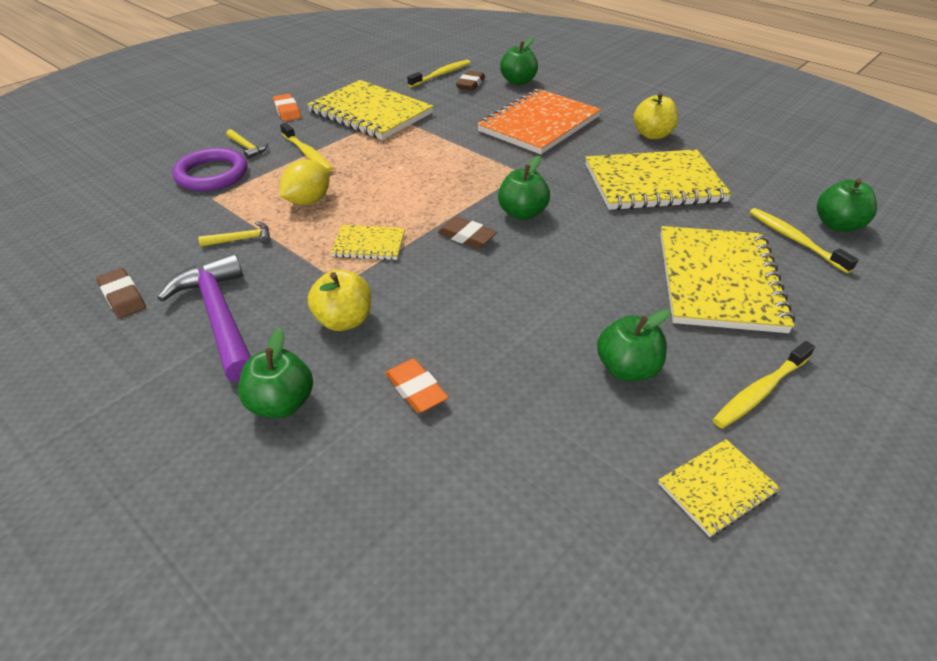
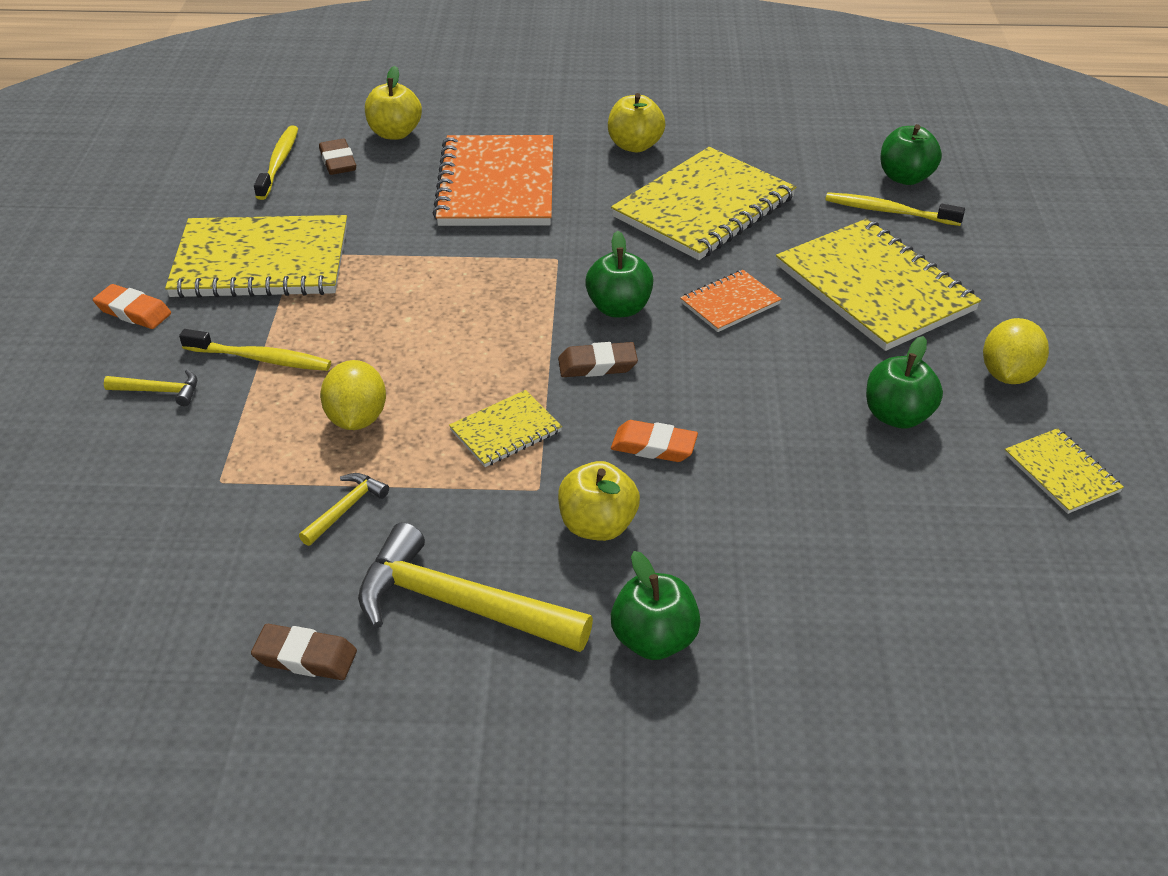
camera: 40 degrees left, 0 degrees up
(212, 174) = (167, 452): purple ring -> none
(219, 317) = (459, 604): purple hammer -> yellow hammer
(416, 389) = (755, 545): orange eraser -> orange eraser (653, 446)
(518, 81) = (395, 133): green apple -> yellow apple
(597, 242) = (730, 303): none -> orange notebook
(717, 488) = (1061, 473): yellow notebook -> yellow notebook turned 45 degrees counterclockwise
(760, 391) = (1008, 375): yellow toothbrush -> yellow lemon

